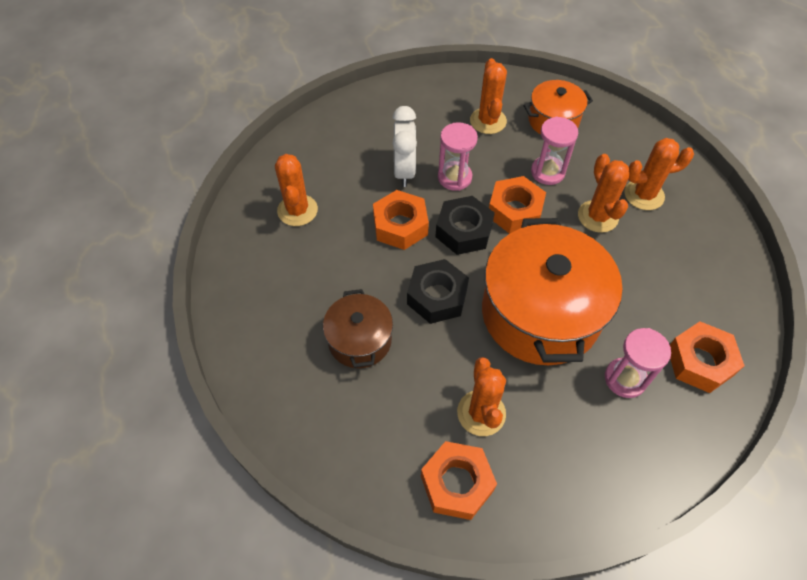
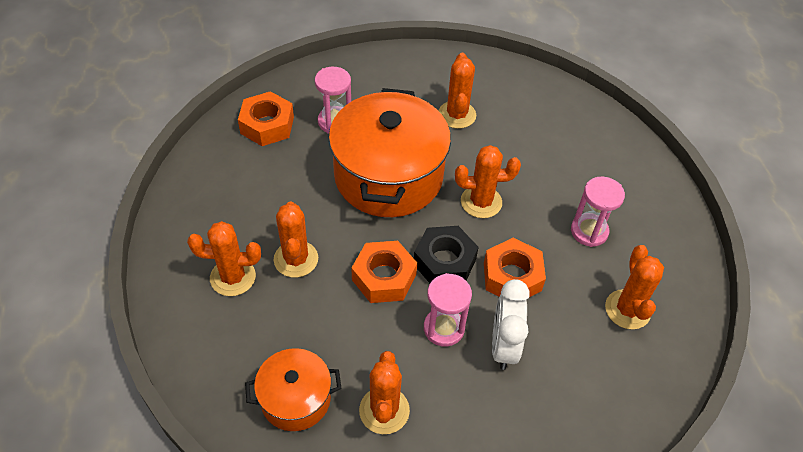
camera: 175 degrees left, 5 degrees down
(360, 340) = (553, 175): brown pot -> none
(437, 296) = (481, 202): black nut -> orange cactus
(457, 483) = (482, 80): orange nut -> none
(547, 172) = (331, 321): pink hourglass -> pink hourglass (589, 231)

